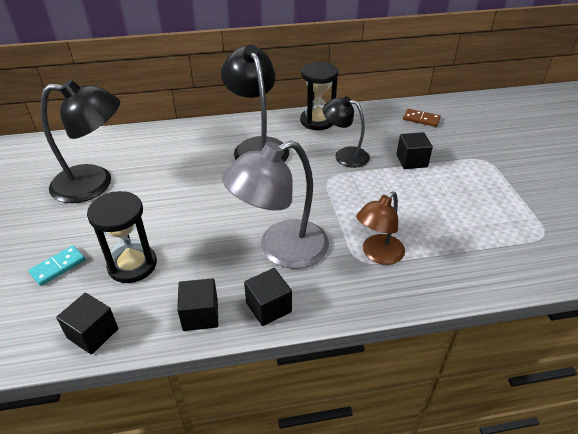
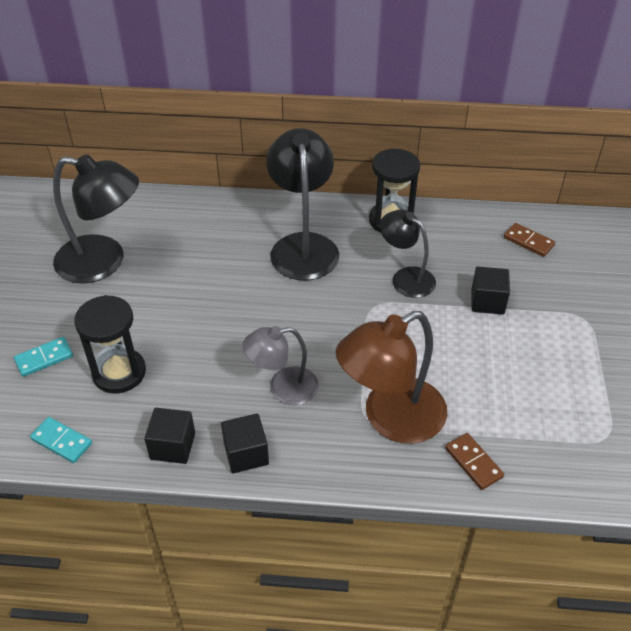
camera: 15 degrees right, 5 degrees up
(93, 333) = (62, 441): black cube -> turquoise domino
(281, 249) = (283, 388): grey lamp -> grey lamp, size x0.61
(378, 255) = (391, 419): brown lamp -> brown lamp, size x1.63
(457, 274) = (473, 463): none -> brown domino

